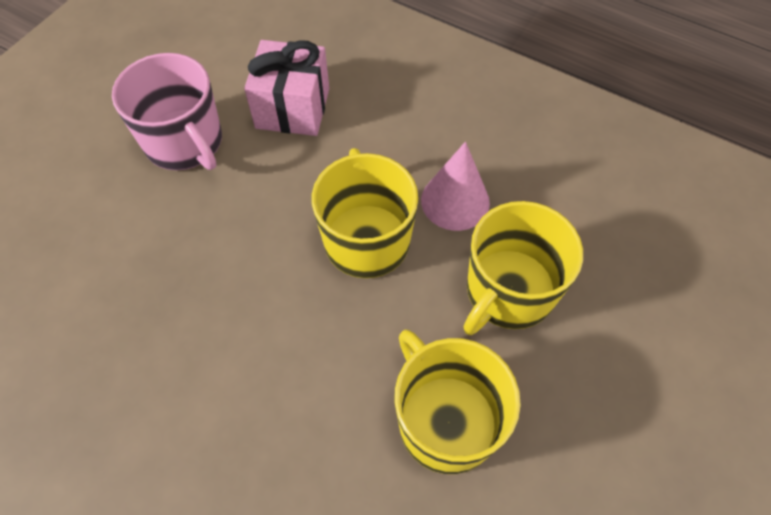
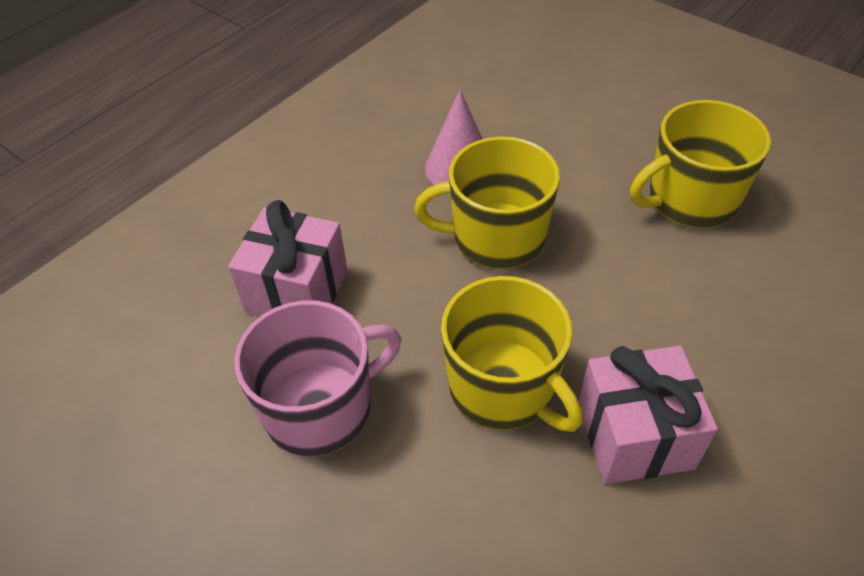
camera: 80 degrees left, 10 degrees down
(154, 357) = (635, 435): none -> pink gift
(508, 292) = (564, 146): yellow mug -> yellow mug (504, 388)

